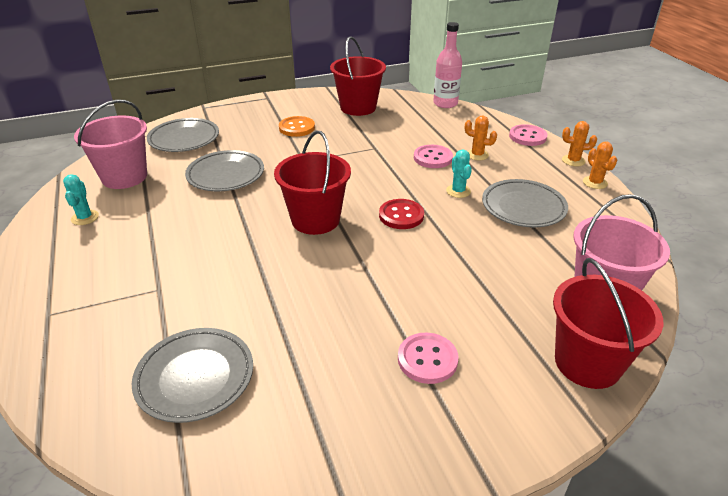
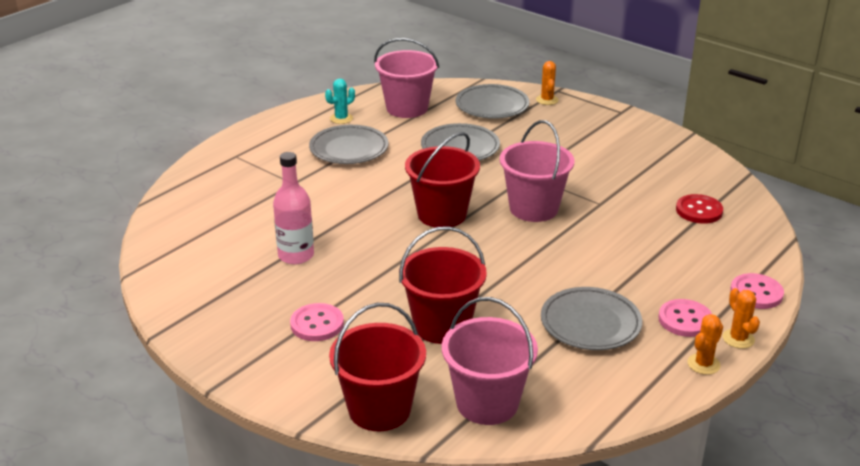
camera: 60 degrees right, 5 degrees down
(195, 377) = (224, 233): grey plate -> grey plate (349, 149)
(297, 128) = (583, 149): orange button -> none
(353, 175) = (533, 208): none -> pink bucket
(358, 107) = (672, 166): red bucket -> red bucket (442, 326)
(401, 215) = (495, 255): red button -> red button (699, 211)
(433, 158) = (623, 243): pink button -> pink button (685, 320)
(445, 103) = (762, 216): pink bottle -> pink bottle (296, 255)
(458, 191) = (575, 276): turquoise cactus -> none
(477, 155) = (665, 268): orange cactus -> orange cactus (547, 100)

